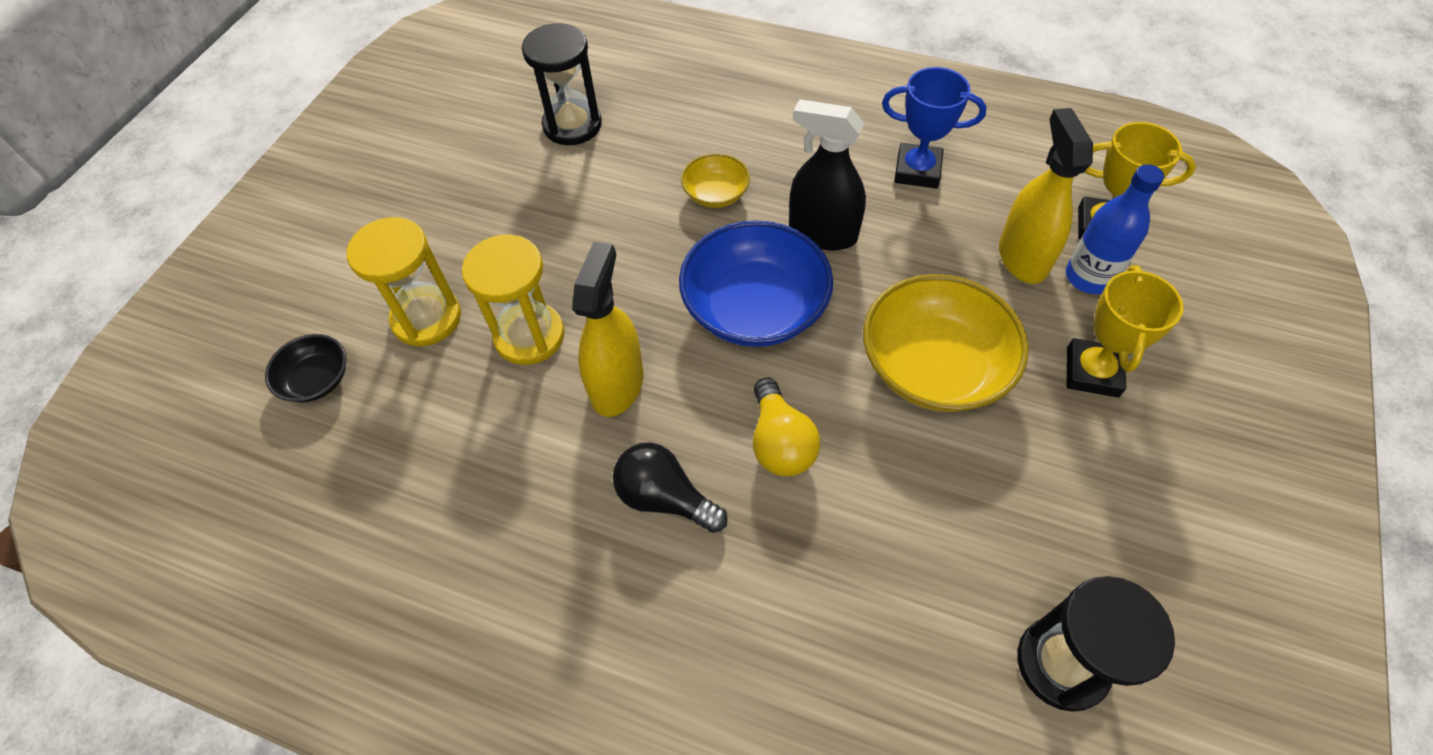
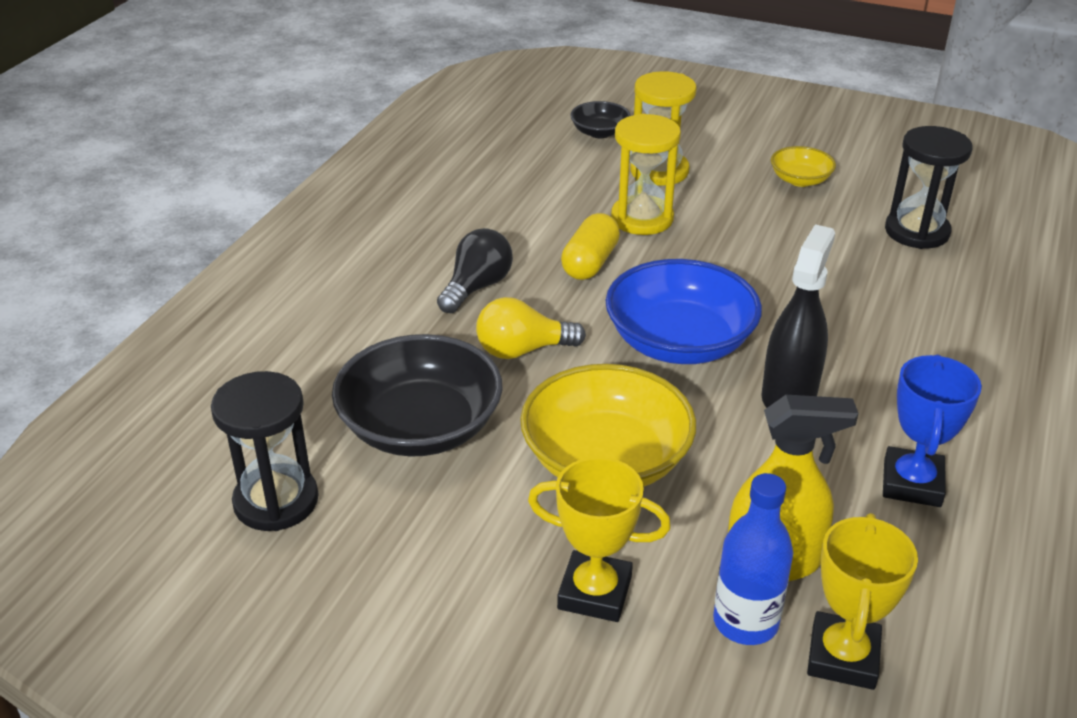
camera: 90 degrees right, 20 degrees down
(617, 384) = (590, 263): yellow spray bottle -> yellow capsule
(716, 194) = (835, 322): yellow bowl -> yellow bowl (800, 180)
(919, 531) = (420, 427): none -> black bowl

